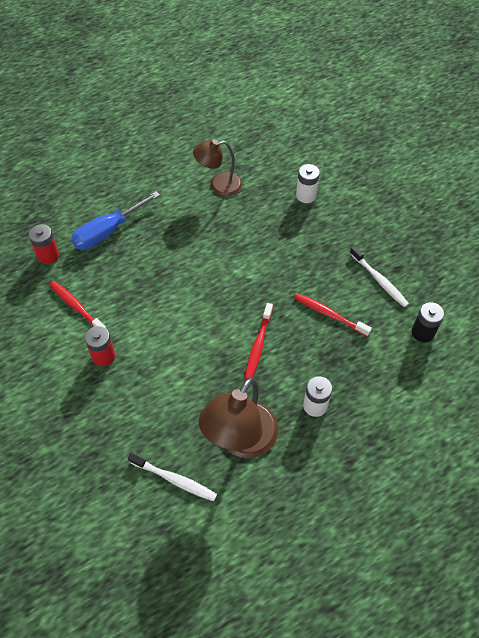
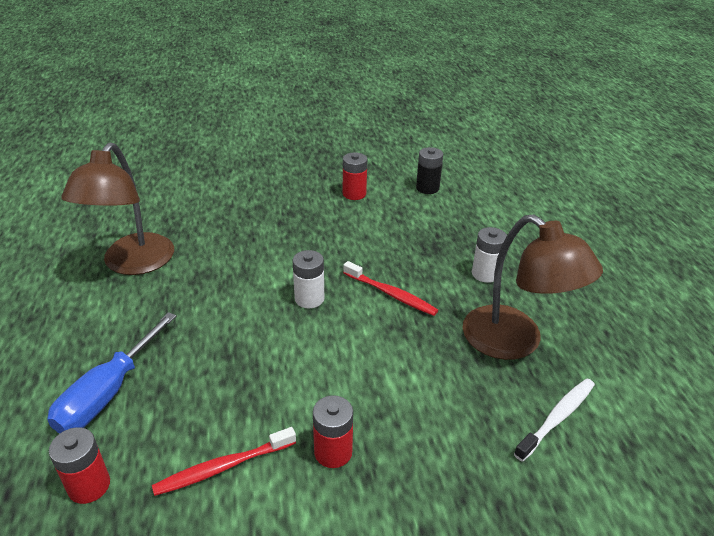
camera: 70 degrees left, 20 degrees down
(108, 231) = (109, 392): blue screwdriver -> blue screwdriver turned 45 degrees clockwise
(219, 185) = (133, 264): brown lamp -> brown lamp, size x1.55
(306, 195) = (210, 206): white battery -> white battery (309, 299)
(329, 314) = (377, 234): red toothbrush -> none
(379, 280) = (354, 194): white toothbrush -> red battery

